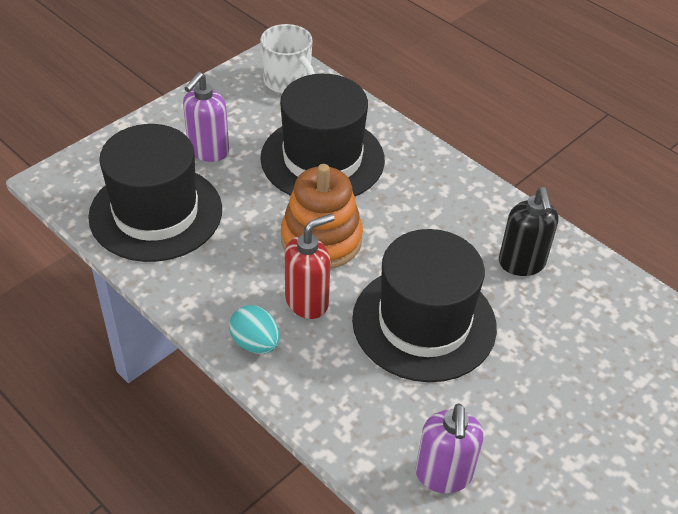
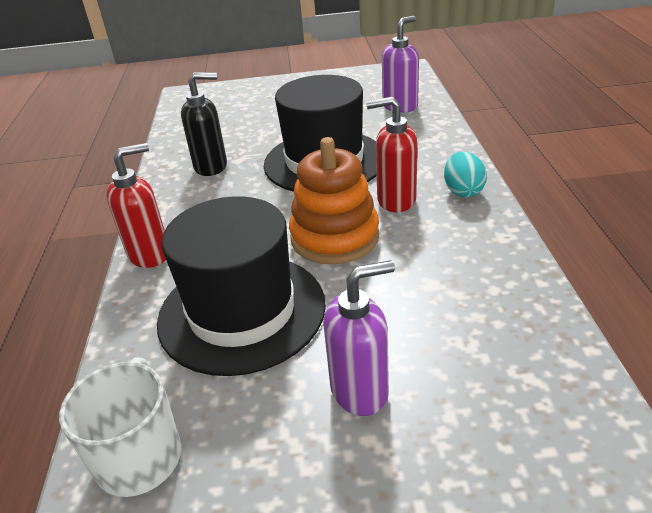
camera: 135 degrees left, 10 degrees down
(156, 213) = (486, 335): black hat -> none
(438, 164) = (150, 254): none -> red soap dispenser
(521, 263) = (211, 166): black soap dispenser -> black soap dispenser turned 45 degrees clockwise

